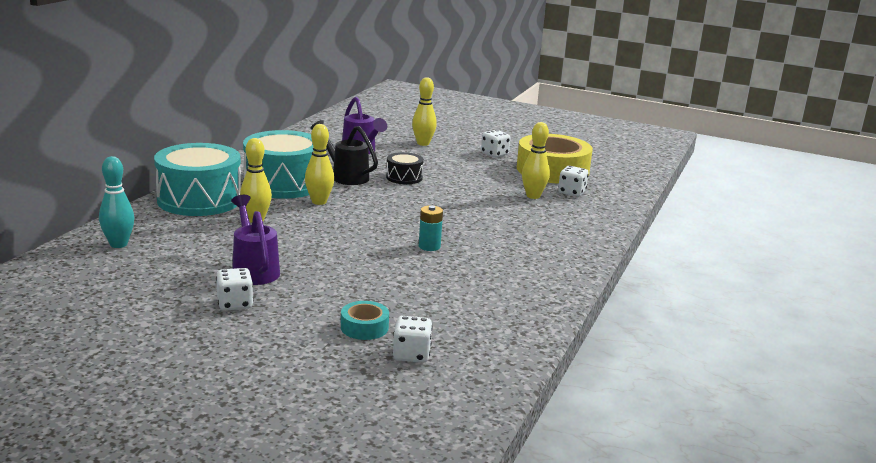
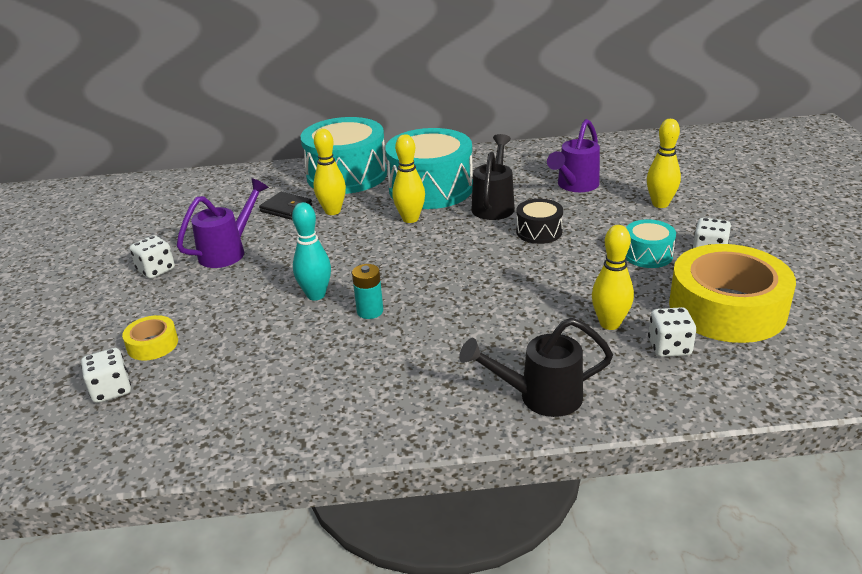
camera: 65 degrees right, 10 degrees up
(118, 244) = (226, 187): turquoise bowling pin -> turquoise bowling pin (316, 295)
(216, 233) = (286, 208): none -> black wallet
(364, 327) = (152, 344): turquoise tape -> yellow tape
(475, 165) = (647, 255): none -> turquoise drum
(581, 232) = (539, 397): none -> black watering can

